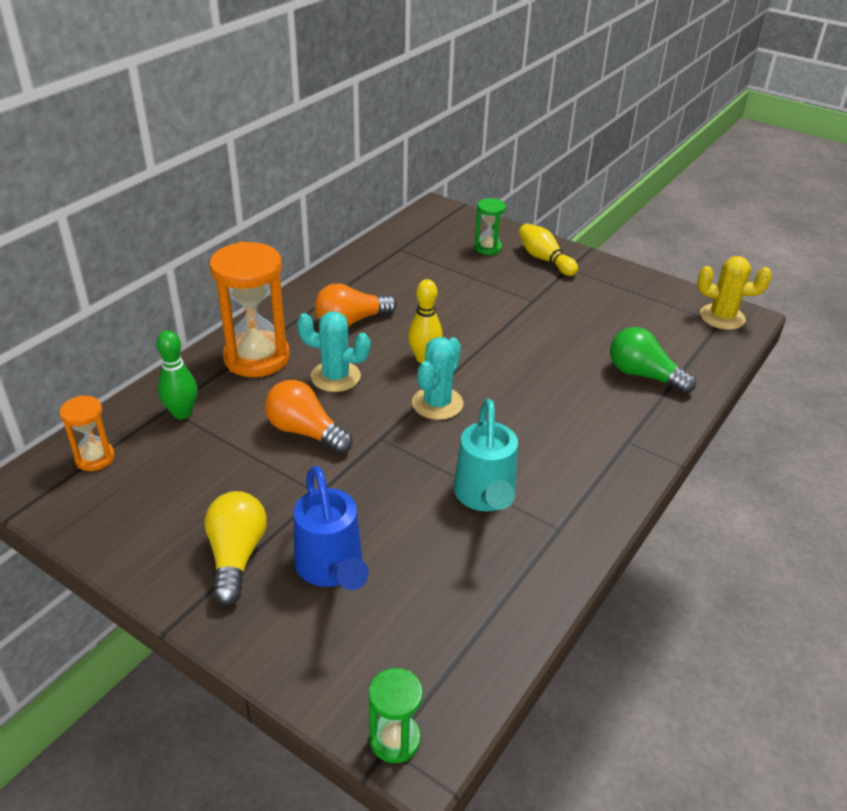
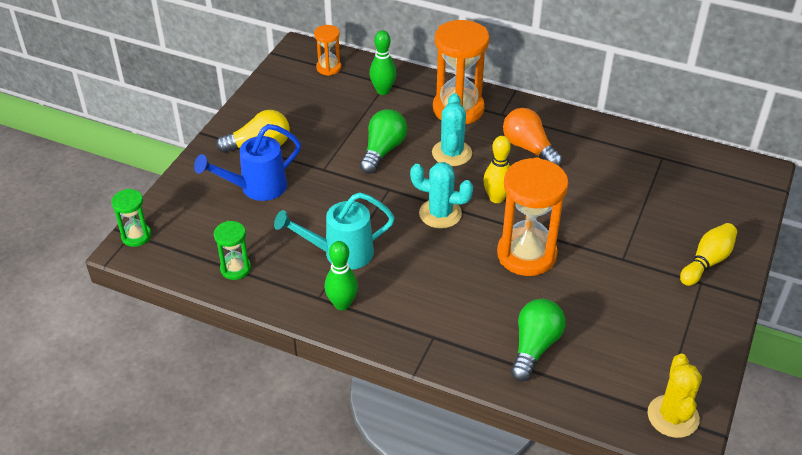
camera: 80 degrees right, 5 degrees up
(305, 432) = (383, 151): orange light bulb -> green light bulb
(487, 248) = (702, 217): green hourglass -> green hourglass (235, 269)
(516, 355) = (526, 255): none -> orange hourglass
(572, 507) = (342, 304): none -> green bowling pin

